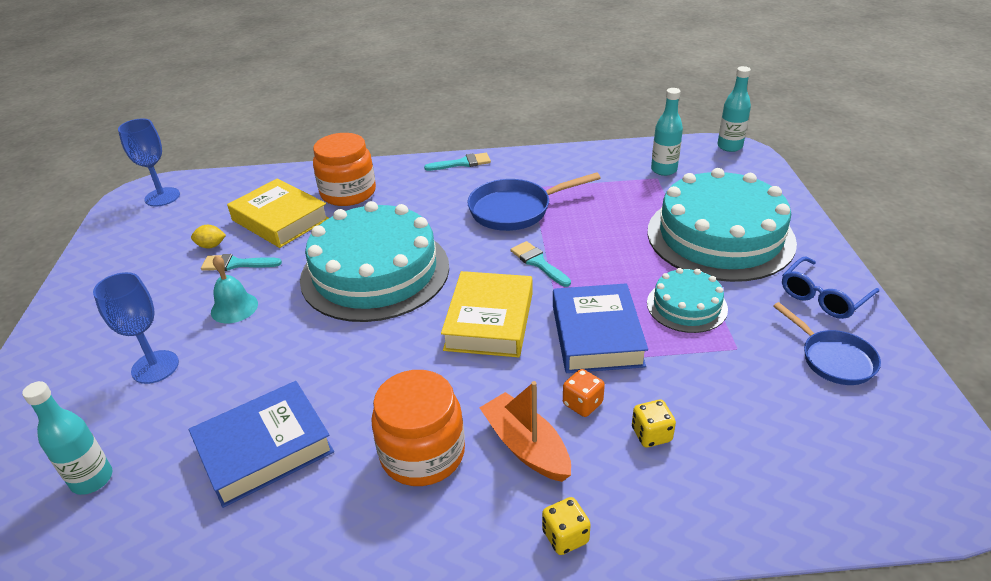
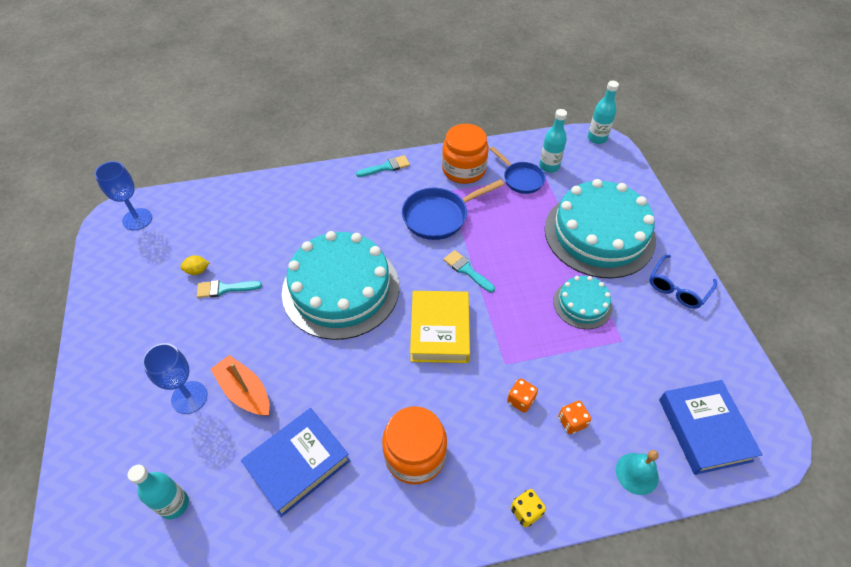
camera: 10 degrees left, 15 degrees up
(234, 308) = (236, 334): turquoise bell -> turquoise bell (637, 473)
(280, 219) = (248, 238): yellow book -> none
(348, 193) = (298, 205): orange jar -> orange jar (464, 170)
(526, 447) = (487, 441): orange boat -> orange boat (245, 392)
(597, 335) = (521, 337): blue book -> blue book (704, 429)
(651, 434) = (572, 422): yellow dice -> orange dice
(833, 359) = (688, 344): blue pan -> blue pan (521, 179)

